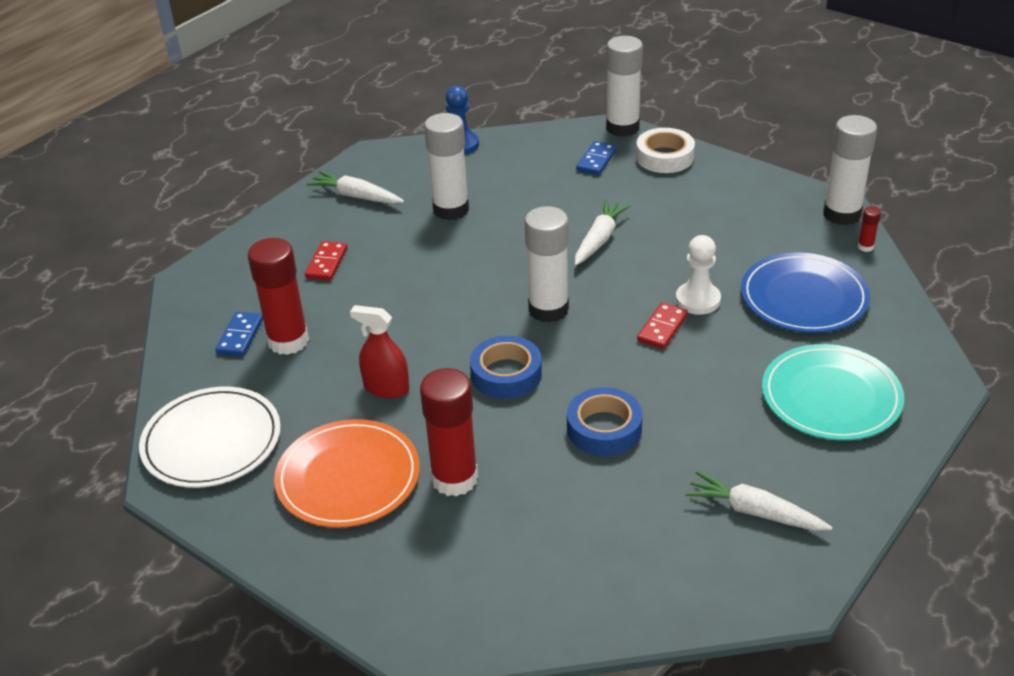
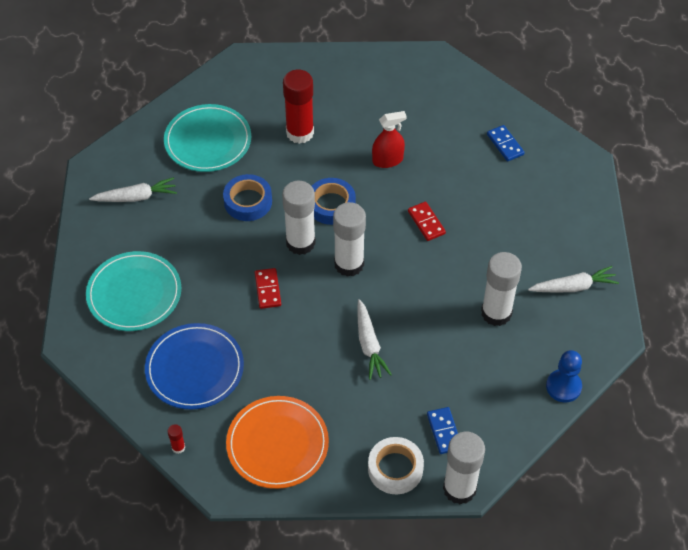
camera: 140 degrees right, 15 degrees up
(212, 441) = (440, 85): white plate -> none
(288, 341) = (475, 157): red glue stick -> none
(326, 263) = (522, 220): red domino -> red domino (426, 222)
(348, 477) = (352, 105): orange plate -> orange plate (277, 444)
(590, 537) = (208, 141): none -> turquoise plate
(698, 300) = (262, 326): white pawn -> none
(842, 214) = (214, 477): white glue stick -> white glue stick (300, 242)

